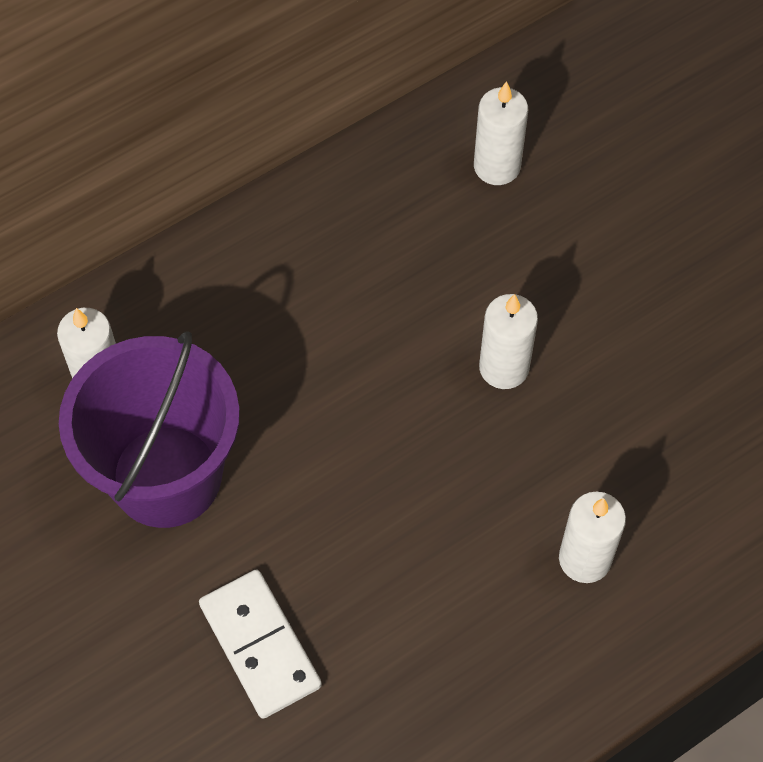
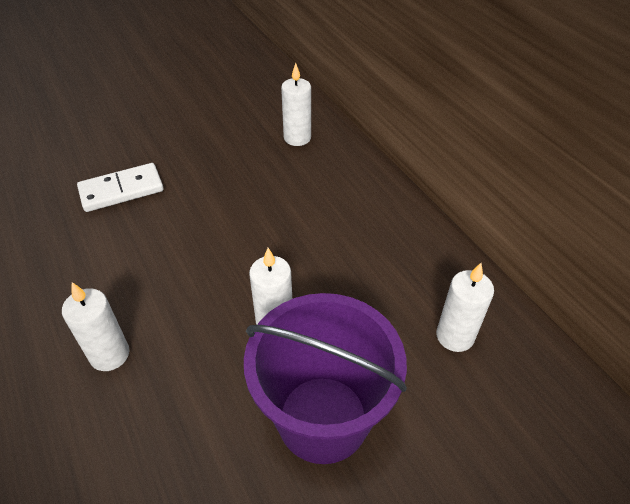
camera: 95 degrees right, 15 degrees down
(166, 476) = (234, 159): purple bucket -> purple bucket (323, 418)

